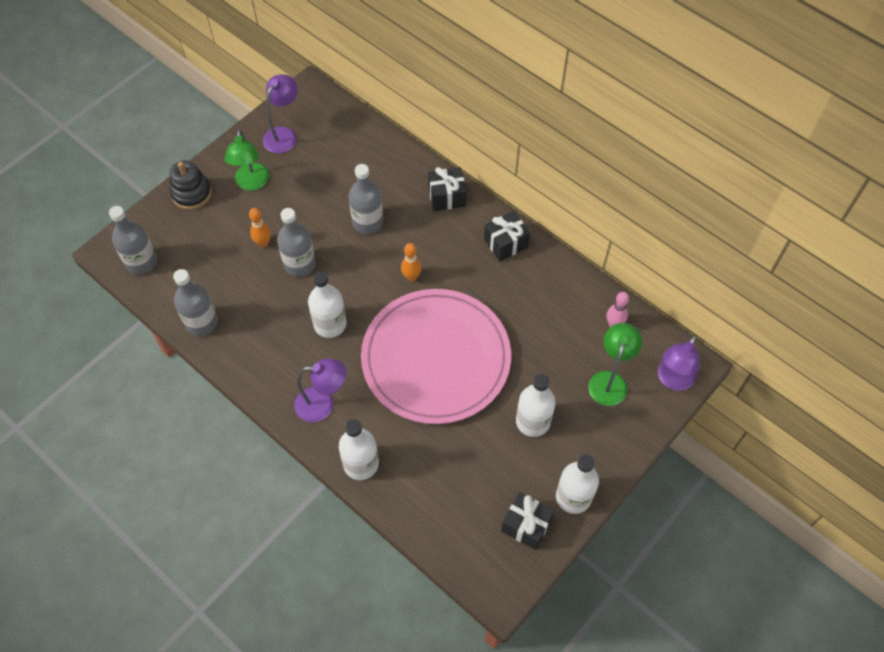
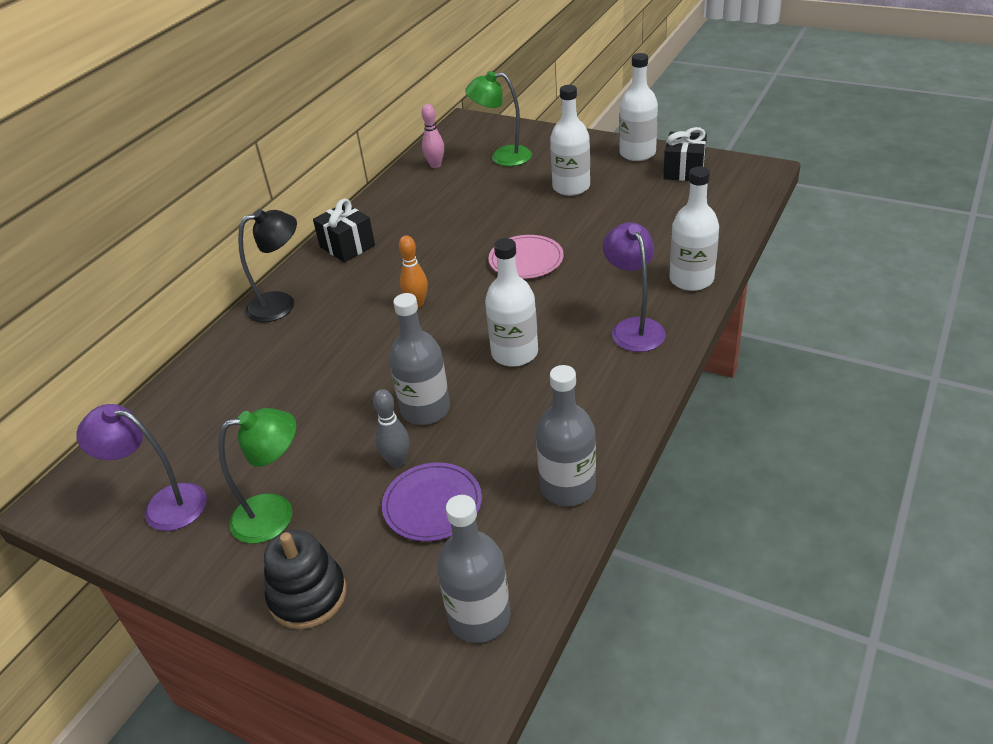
camera: 100 degrees left, 20 degrees down
(222, 255) = (432, 504): none -> purple plate
(263, 243) = (397, 461): orange bowling pin -> grey bowling pin
(367, 222) = (335, 362): grey bottle -> none
(436, 358) = (526, 260): pink plate -> pink plate, size x0.41
(447, 197) = (281, 304): black gift -> black lamp
(672, 380) = (486, 128): purple lamp -> none

